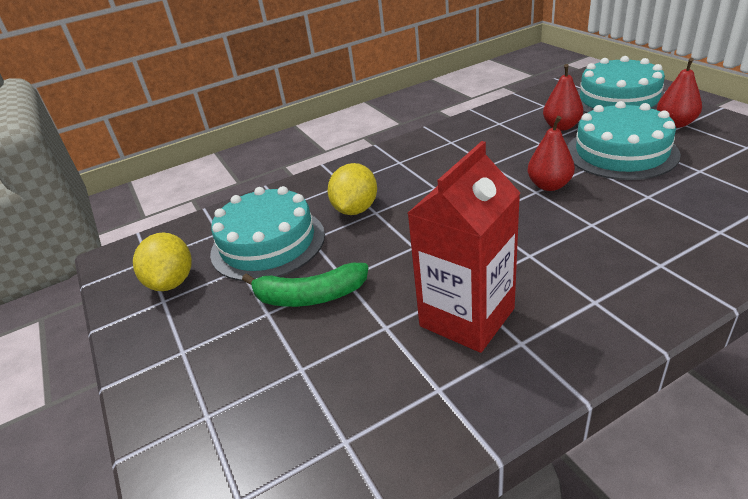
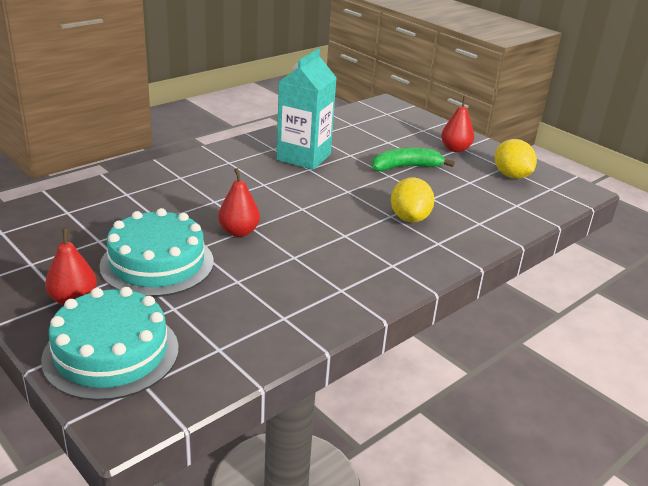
camera: 160 degrees right, 5 degrees down
(268, 243) = (464, 196): turquoise cake -> none
(467, 317) = (303, 157): red carton -> turquoise carton
(561, 127) = (207, 304): red pear -> red pear (455, 149)

